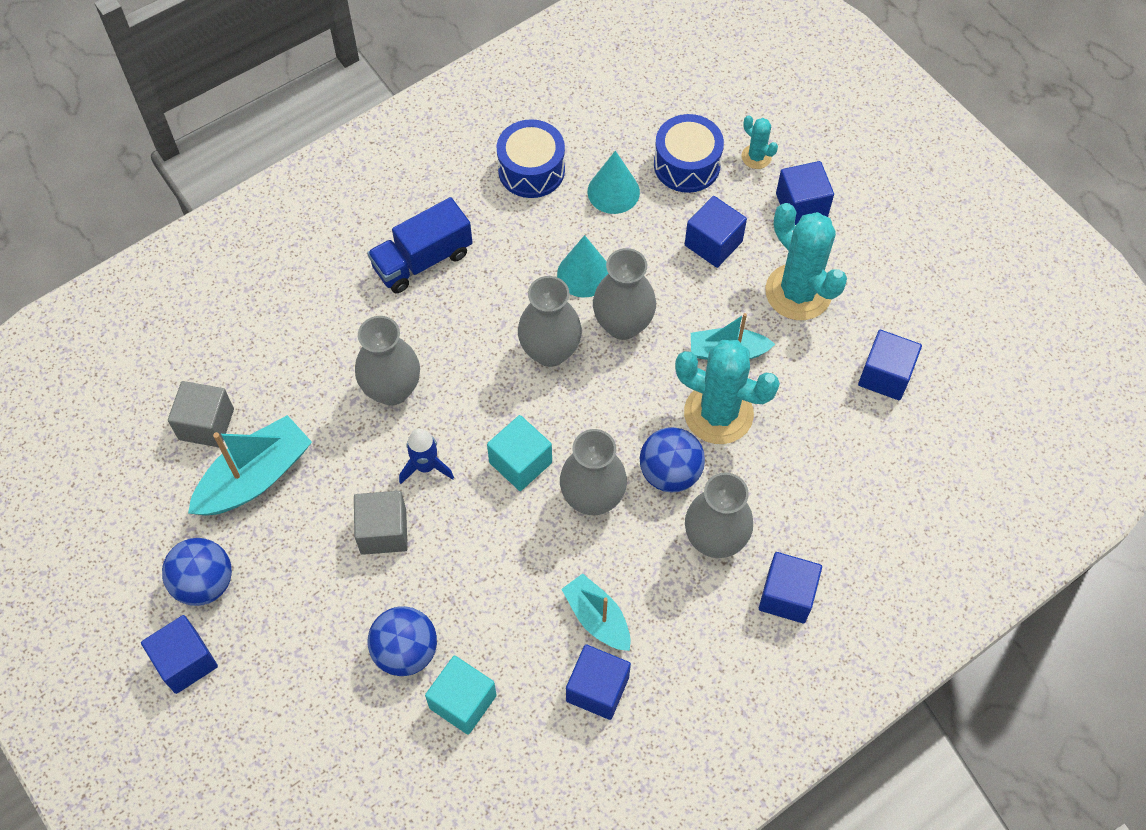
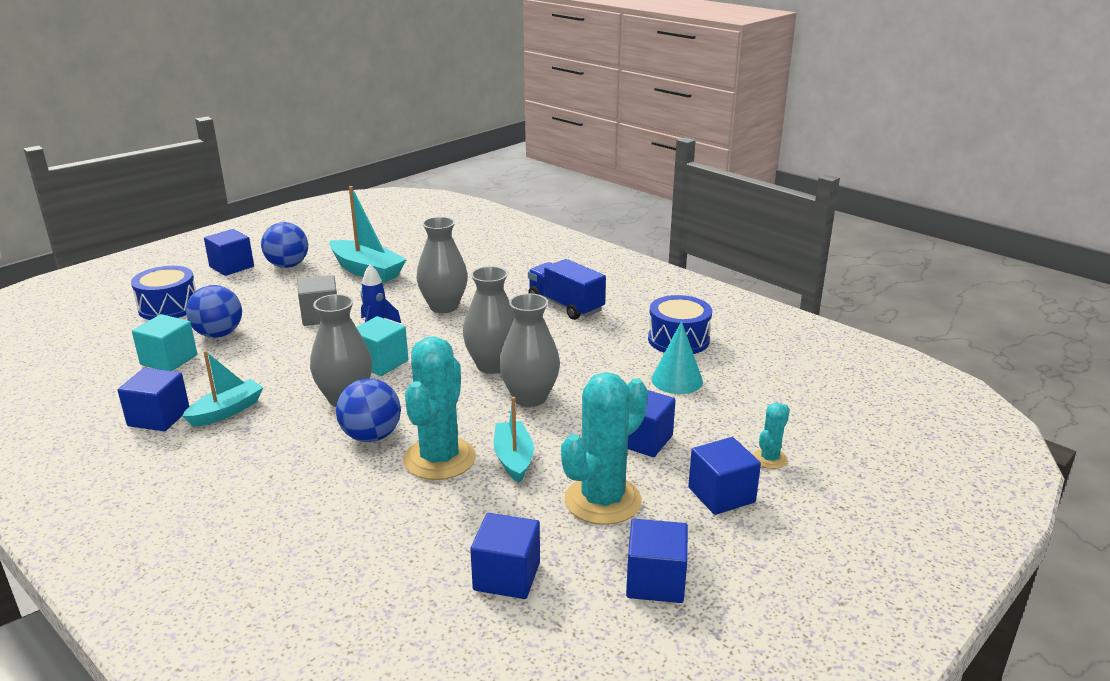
camera: 80 degrees right, 35 degrees down
(206, 424) = (408, 252): grey cube -> none
(584, 274) = (578, 374): turquoise cone -> none
(687, 165) = (732, 417): blue drum -> blue drum (168, 307)
(715, 540) = (296, 468): grey vase -> none
(786, 595) = (226, 518): blue cube -> blue cube (655, 581)

